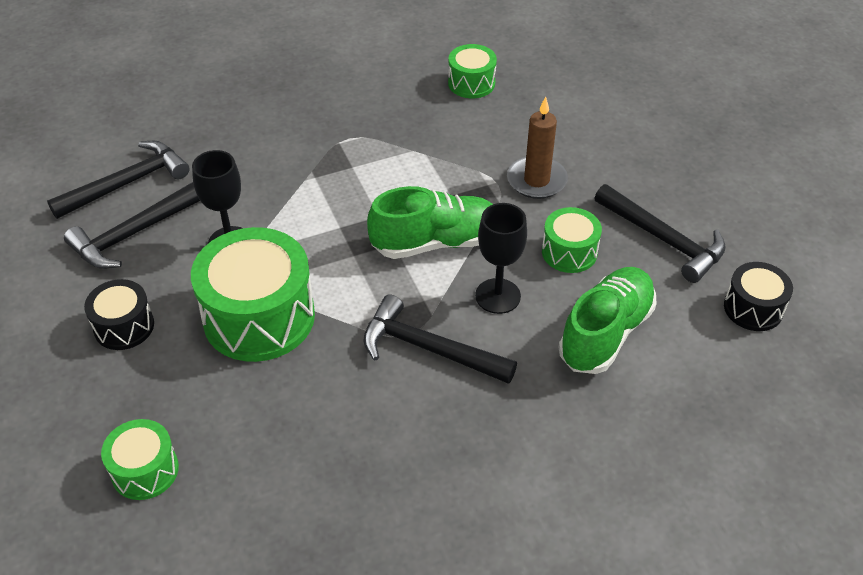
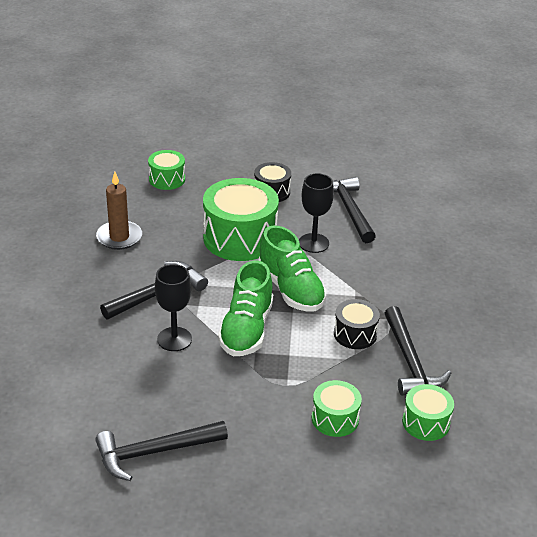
camera: 115 degrees right, 10 degrees down
(127, 183) = (401, 217): black hammer -> black hammer (410, 361)
(536, 180) = (273, 409): brown candle -> brown candle (119, 237)
(569, 252) = (184, 392): green drum -> green drum (335, 418)
(605, 333) = (100, 375): green shoe -> green shoe (291, 289)
(753, 308) = (49, 466): black drum -> black drum (355, 334)

